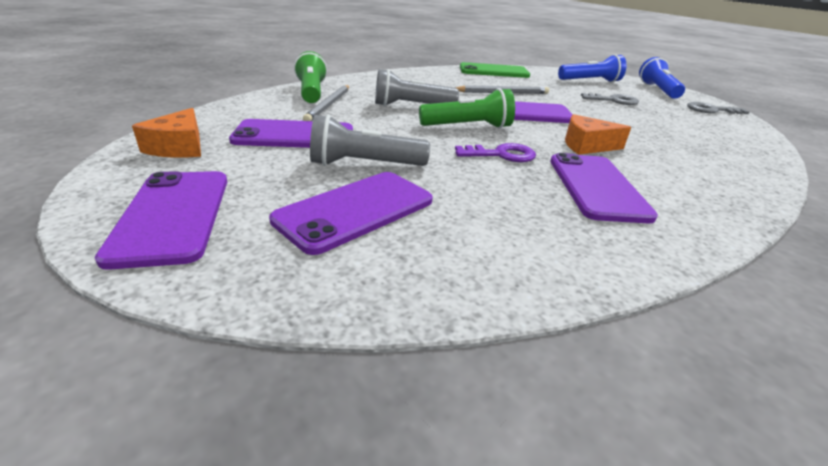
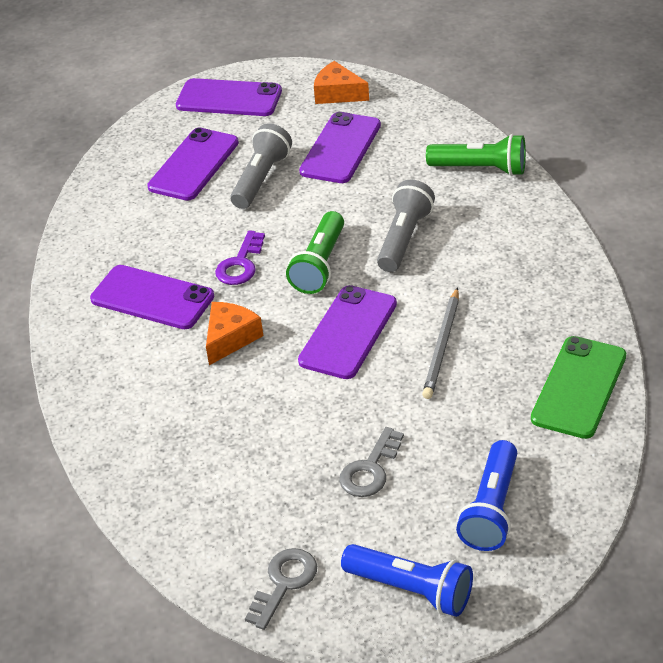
camera: 120 degrees right, 10 degrees up
(329, 105) = (425, 177): grey pencil -> none
(355, 210) = (194, 165): purple phone -> purple phone turned 45 degrees clockwise

